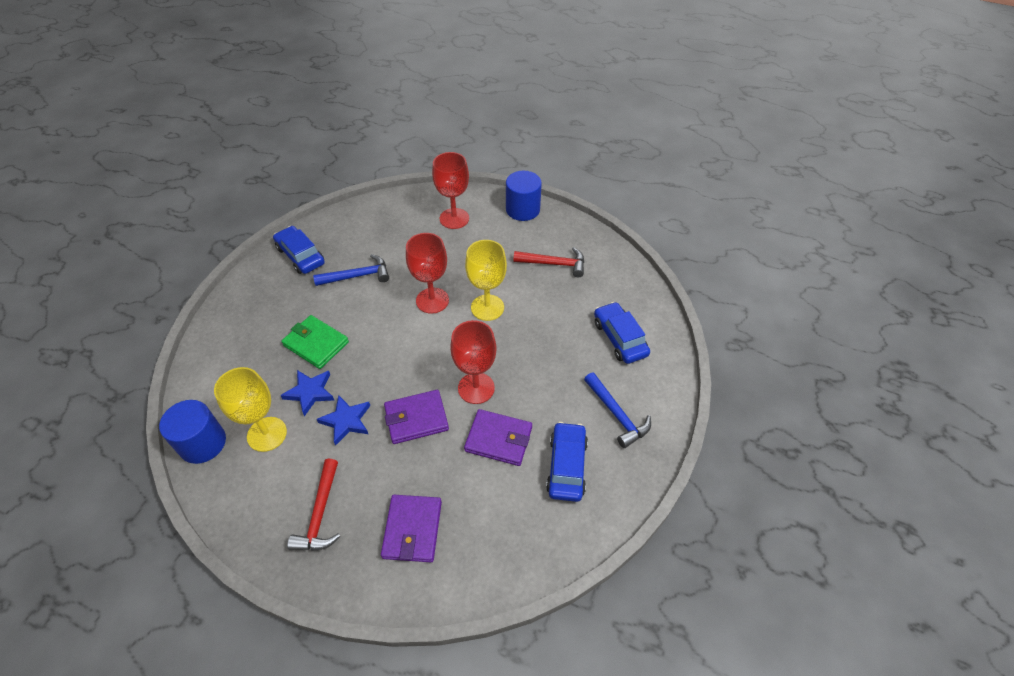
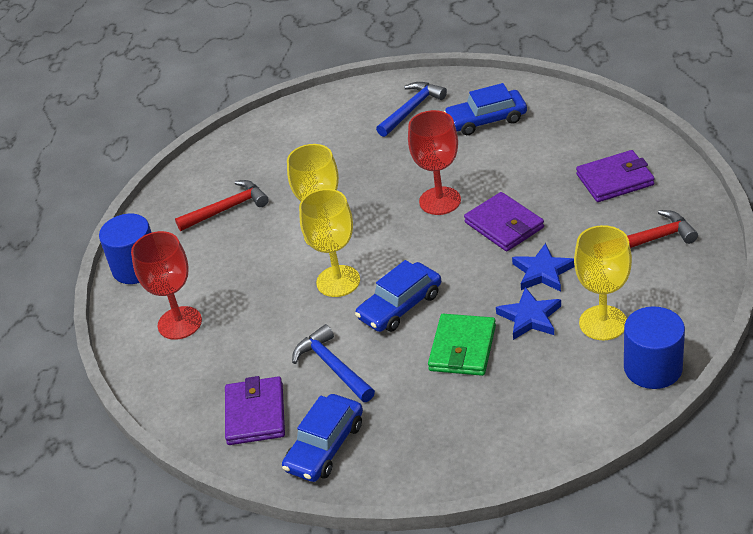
camera: 105 degrees left, 10 degrees down
(432, 300) = (338, 281): red goblet -> yellow goblet
(498, 439) = (488, 166): purple wallet -> purple wallet (255, 414)
(554, 264) = (227, 209): red hammer -> red hammer turned 75 degrees clockwise
(619, 338) = (316, 133): blue car -> blue car (400, 306)

